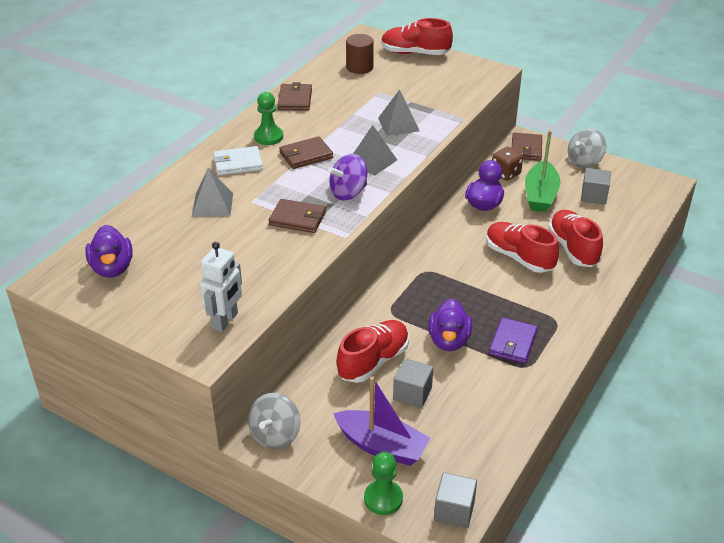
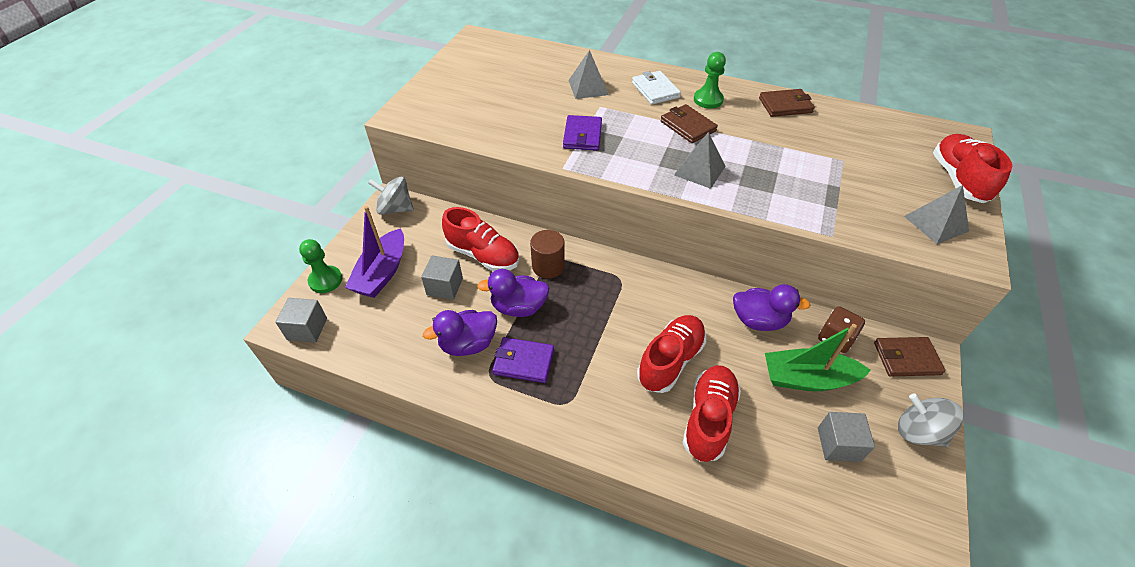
camera: 80 degrees right, 10 degrees up
(112, 268) = (494, 58): purple duck -> purple duck (468, 344)
(225, 321) = (437, 119): white robot -> none
(297, 219) = (582, 135): brown wallet -> purple wallet
(348, 192) = (635, 161): purple spinning top -> none
(359, 67) = (886, 139): brown cylinder -> brown cylinder (548, 266)
(398, 124) = (783, 182): grey pyramid -> grey pyramid (936, 223)
(573, 248) = (708, 419): red shoe -> red shoe turned 45 degrees counterclockwise

